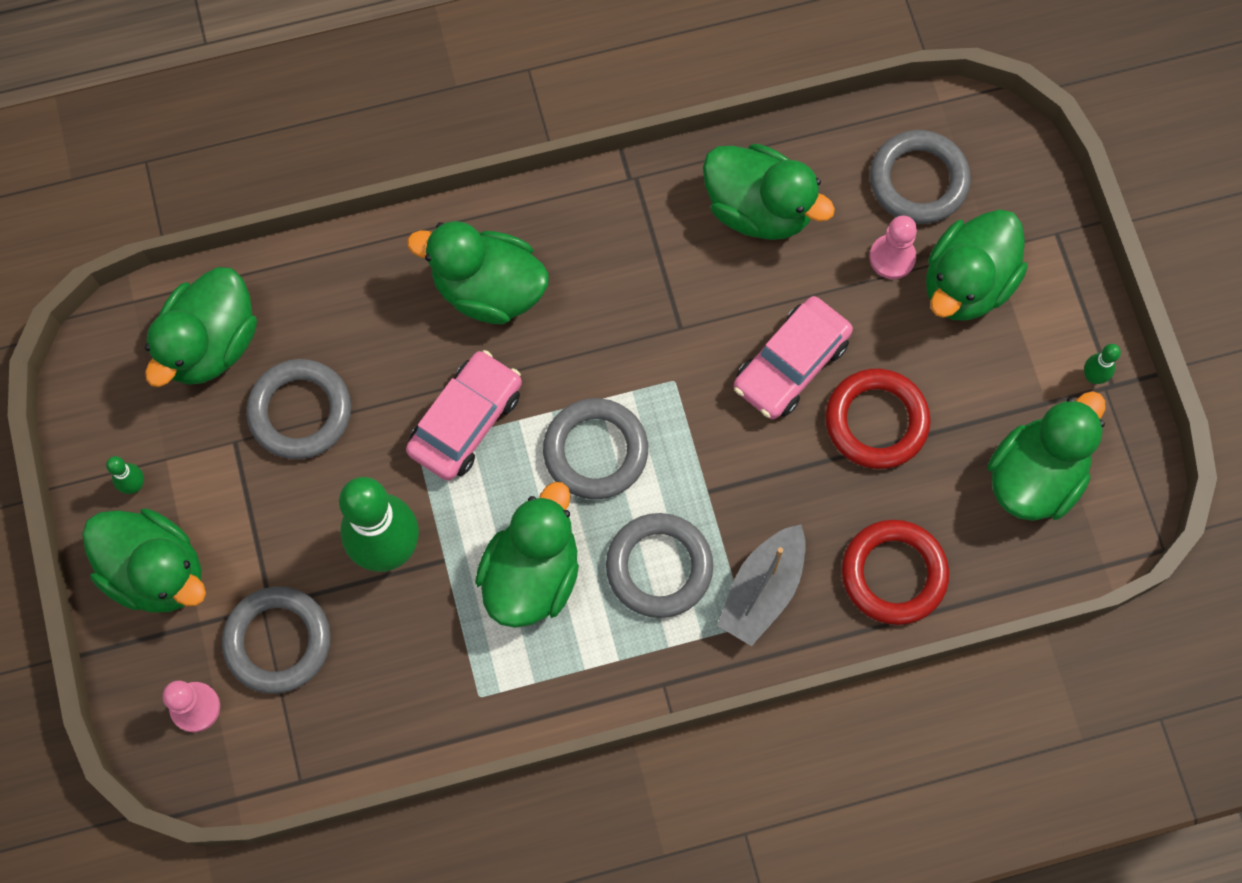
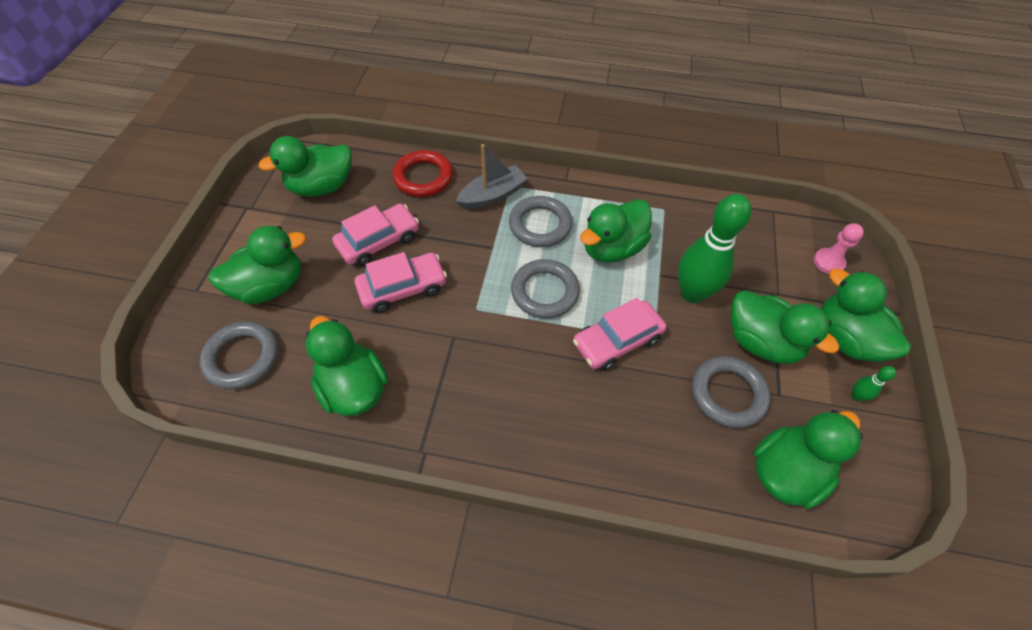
camera: 155 degrees left, 15 degrees down
(278, 641) = (772, 274): grey ring -> none
(488, 289) = (566, 418): green duck -> green duck (761, 342)
(876, 421) = (378, 241): red ring -> pink car
(892, 257) = (298, 319): pink pawn -> none
(1093, 376) = (251, 214): green bowling pin -> none

